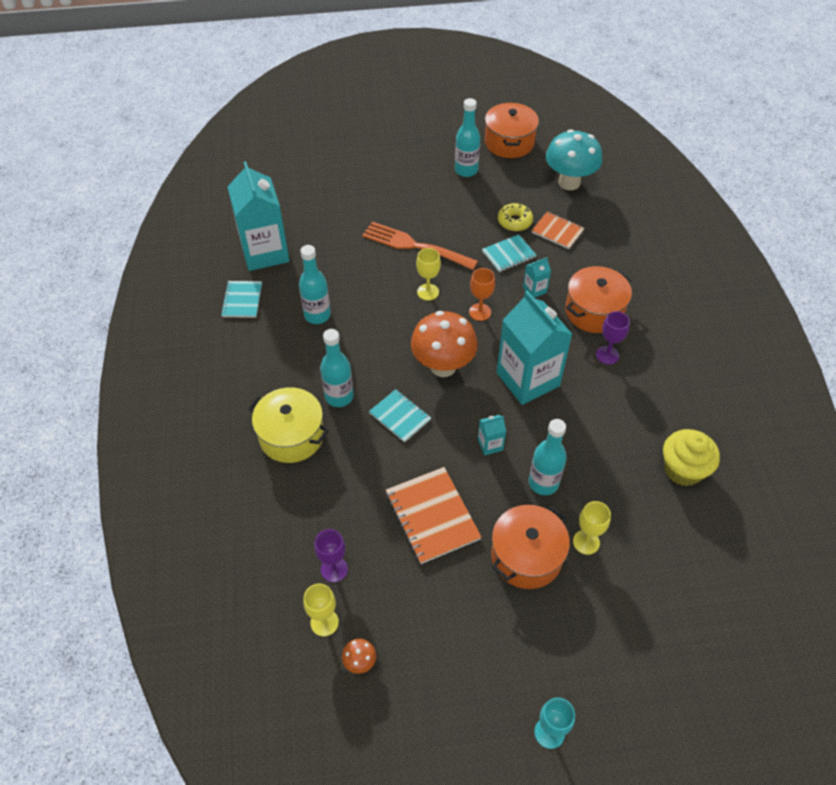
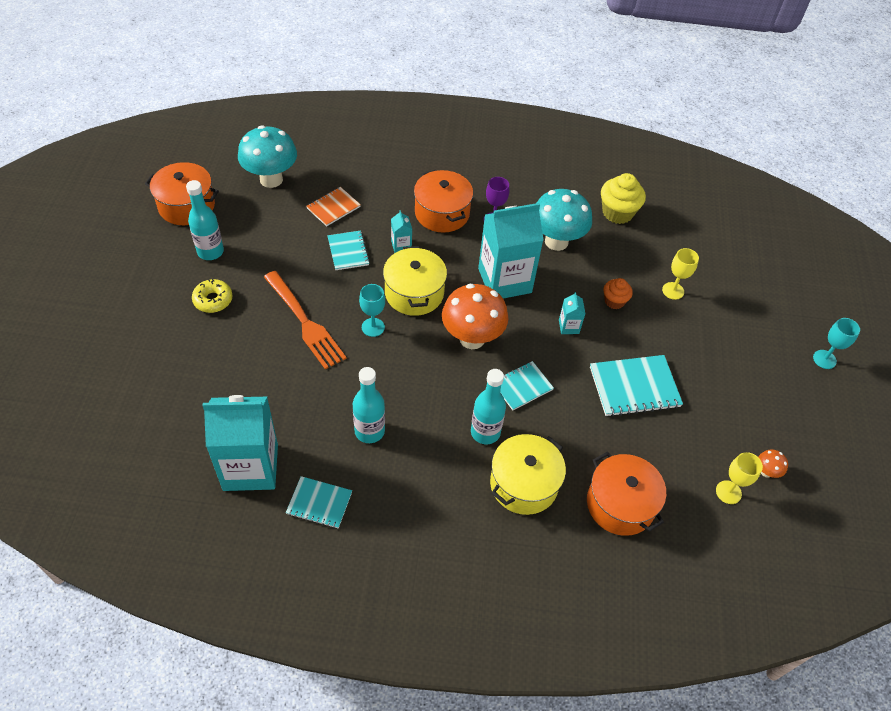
camera: 80 degrees left, 0 degrees up
(334, 569) = (677, 474): purple goblet -> none
(416, 246) = (304, 322): orange fork -> orange fork turned 75 degrees counterclockwise
(428, 292) = (373, 327): yellow goblet -> turquoise goblet
(432, 516) = (634, 387): orange notebook -> turquoise notebook
(480, 312) = (414, 293): orange goblet -> yellow pot
(514, 221) = (305, 234): yellow donut -> yellow donut (213, 300)
(526, 556) = (681, 332): orange pot -> orange pot (620, 504)
(543, 483) = (614, 301): turquoise bottle -> orange cupcake
(605, 415) = (556, 241): none -> turquoise mushroom

